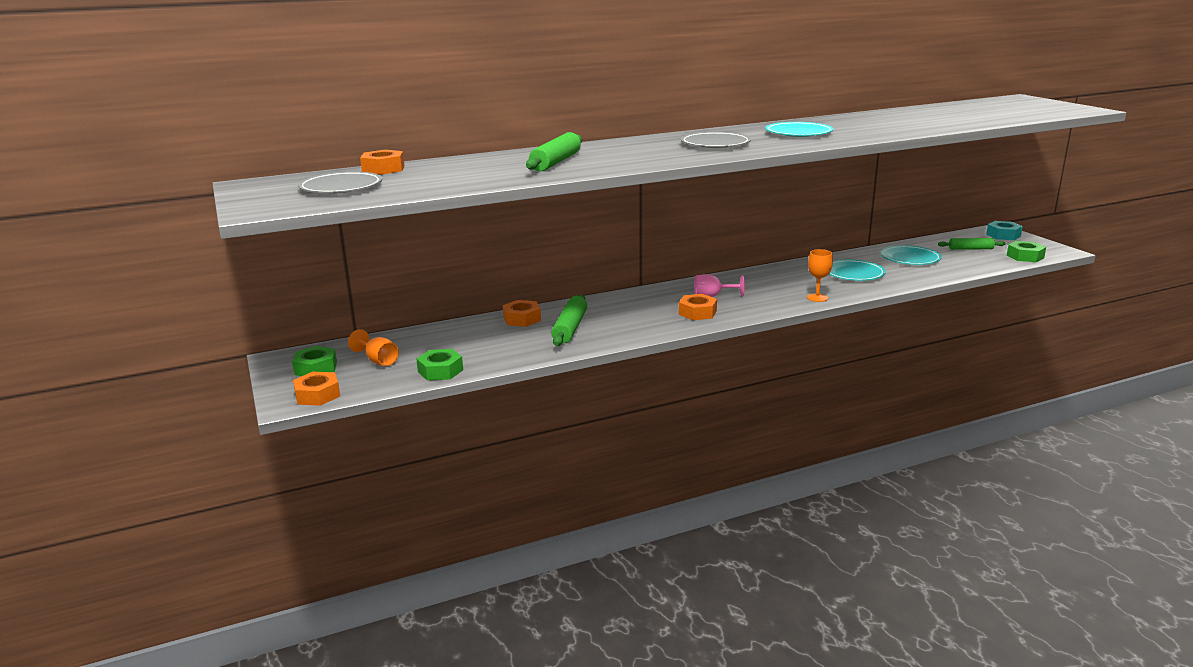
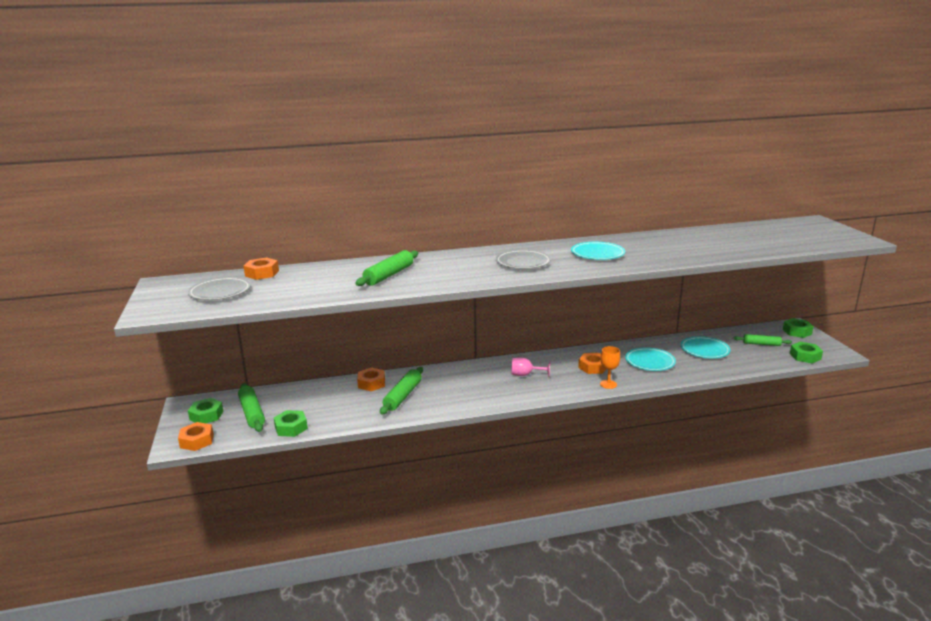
camera: 10 degrees right, 0 degrees up
(378, 361) = (252, 413): orange goblet -> green rolling pin
(697, 313) = (506, 390): orange nut -> orange nut (593, 367)
(1003, 235) = (797, 332): turquoise nut -> green nut

